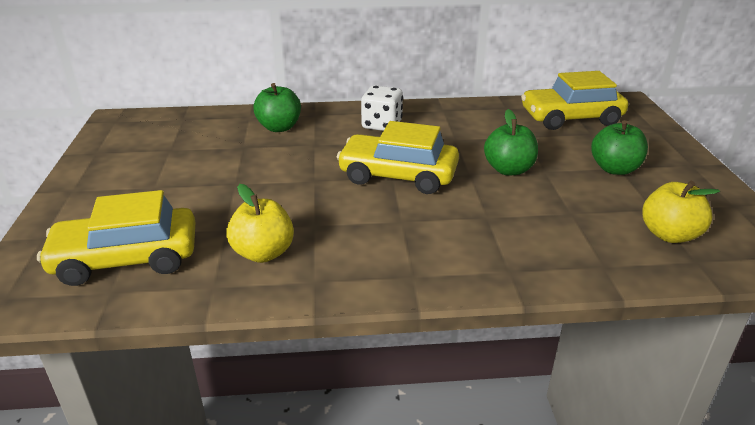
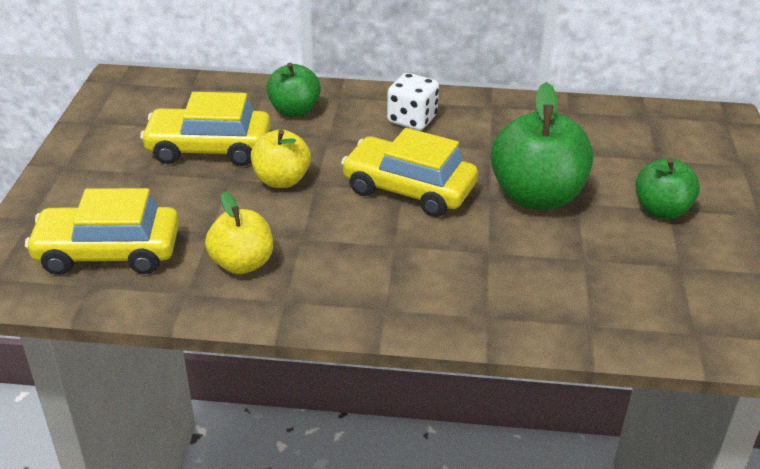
camera: 10 degrees right, 5 degrees up
(508, 170) = (536, 196): green apple -> green apple, size x1.64
(571, 118) = (642, 134): yellow car -> yellow car (209, 149)
(669, 235) = (682, 299): yellow apple -> yellow apple (281, 180)

